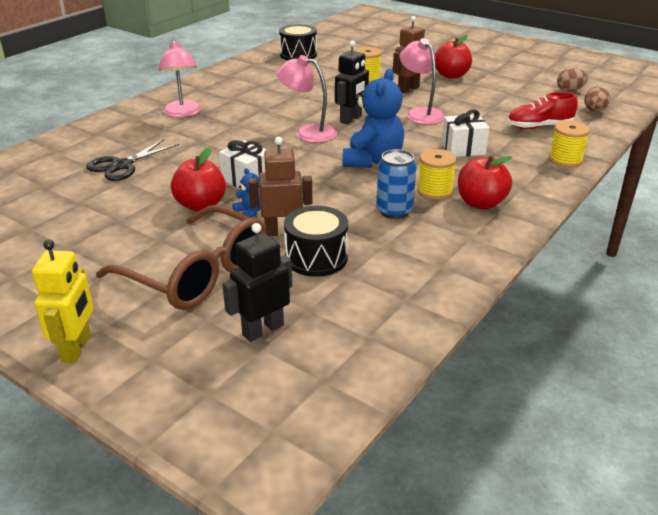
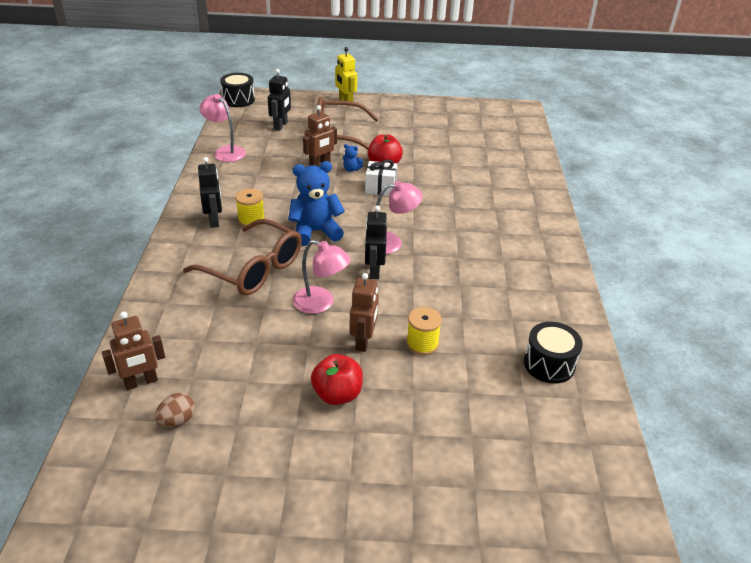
camera: 145 degrees right, 5 degrees up
(122, 165) = (469, 172): black scissors -> none
(183, 113) = (510, 227): pink lamp -> pink lamp (225, 151)
(316, 258) = (287, 158): black drum -> black drum (238, 100)
(372, 160) = (315, 232): blue teddy bear -> blue teddy bear turned 90 degrees clockwise
(394, 211) = (267, 197): blue can -> none
(463, 149) = (254, 269): white gift -> brown glasses
(481, 203) = (214, 220): red apple -> black robot
(539, 126) = (196, 327): red shoe -> none
(565, 160) = (161, 286): yellow spool -> none
(594, 111) = (141, 382): brown egg -> brown robot

